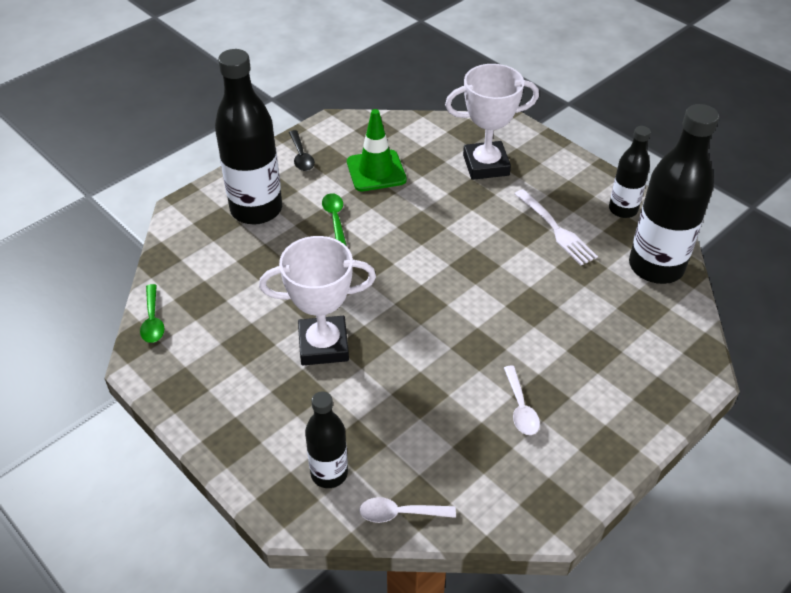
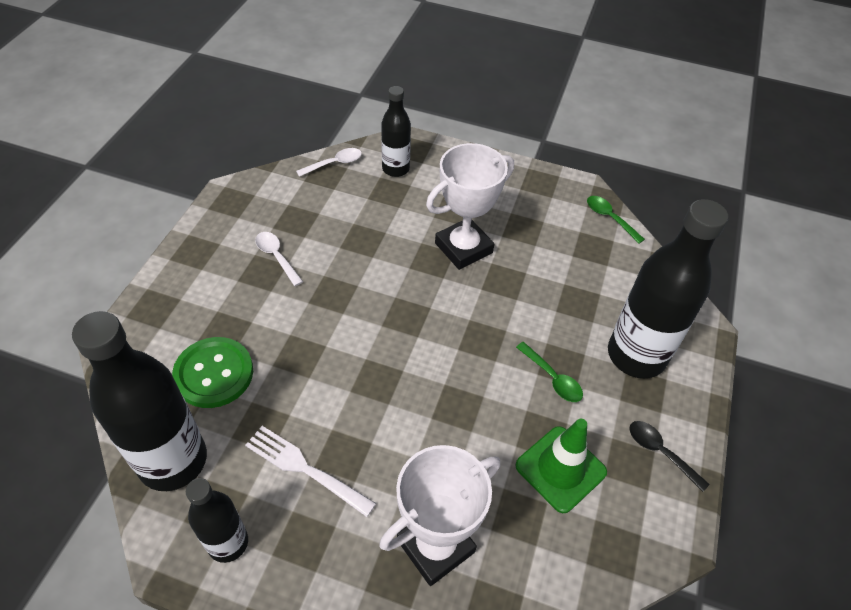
camera: 150 degrees right, 5 degrees up
(612, 317) = (214, 374): none -> green button

